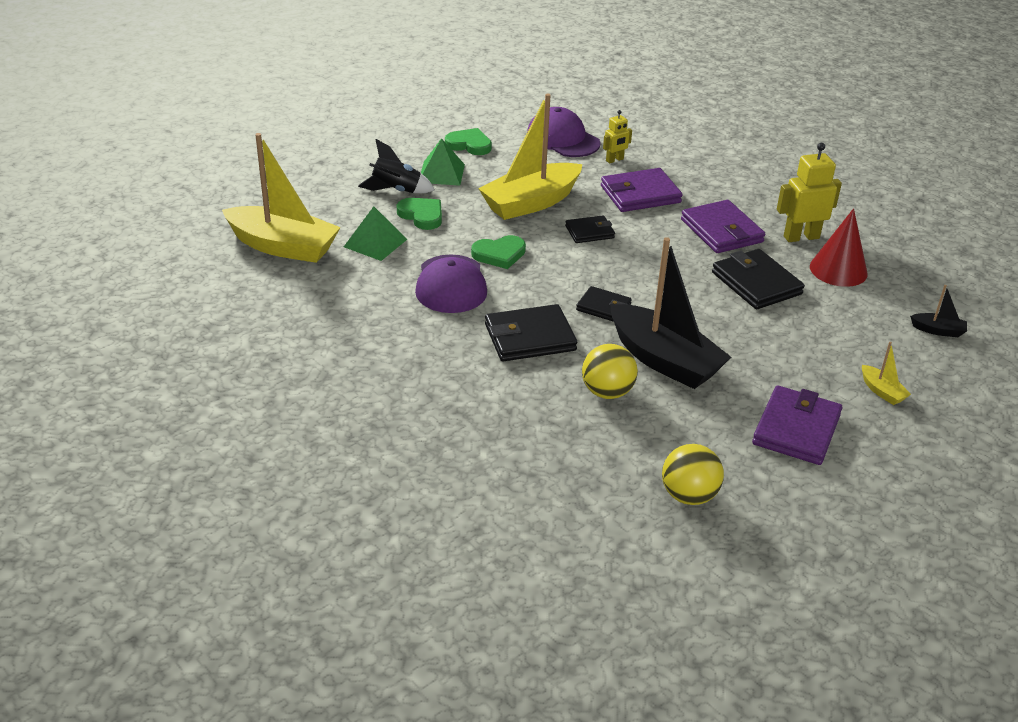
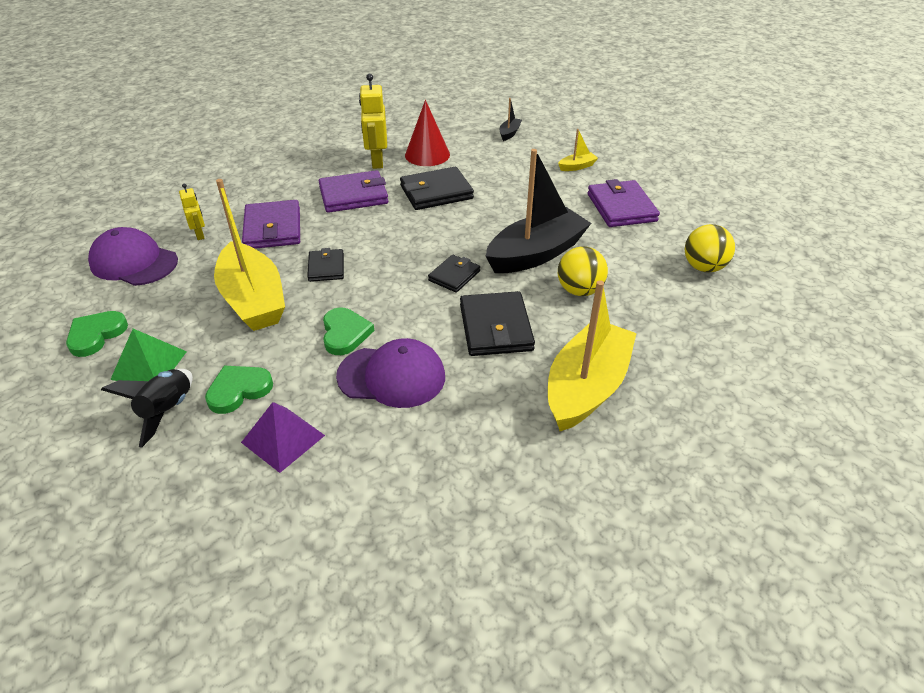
camera: 80 degrees left, 5 degrees up
(283, 246) = (253, 544): yellow boat -> yellow boat (586, 387)
(375, 243) = (283, 439): green pyramid -> purple pyramid
(563, 139) = (134, 262): purple cap -> purple cap turned 60 degrees clockwise
(796, 429) = (621, 207): purple wallet -> purple wallet turned 45 degrees clockwise

